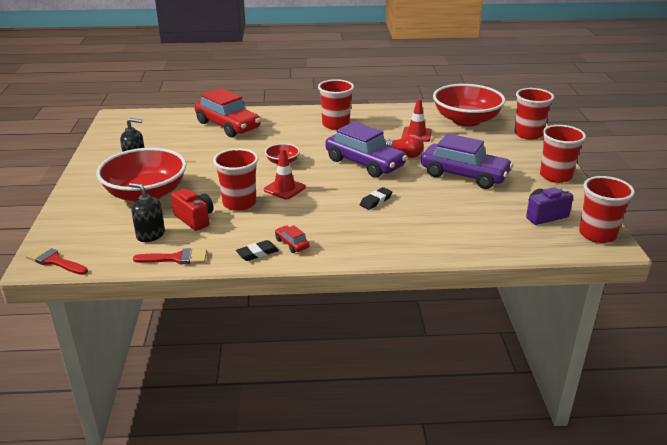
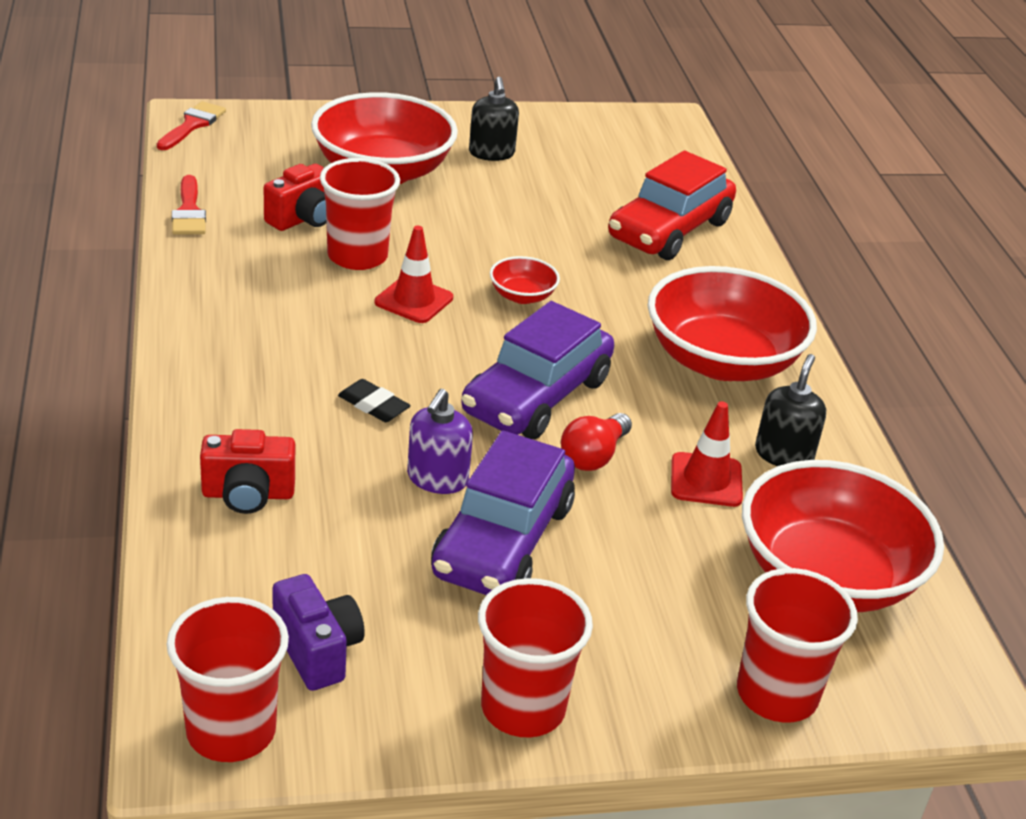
camera: 80 degrees right, 5 degrees up
(150, 234) = (257, 186): black soap dispenser -> black soap dispenser (783, 454)
(257, 253) = (196, 279): black eraser -> none
(292, 244) = (222, 311): red car -> none
(335, 124) = (721, 361): red cup -> red bowl
(427, 187) = (437, 478): none -> purple soap dispenser
(450, 233) = (248, 494): none -> red camera

